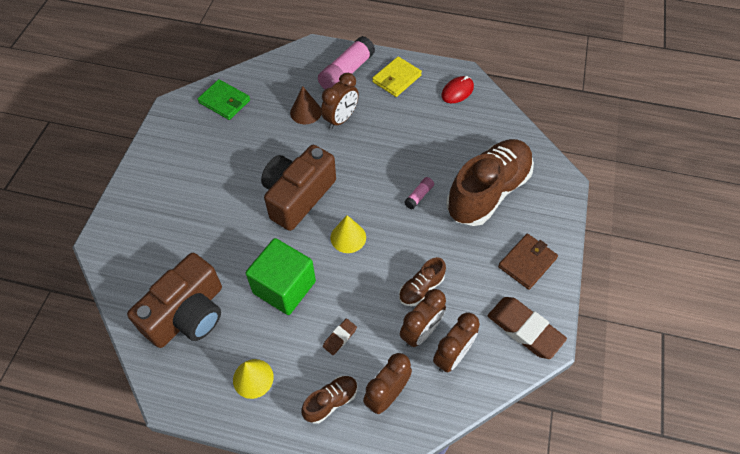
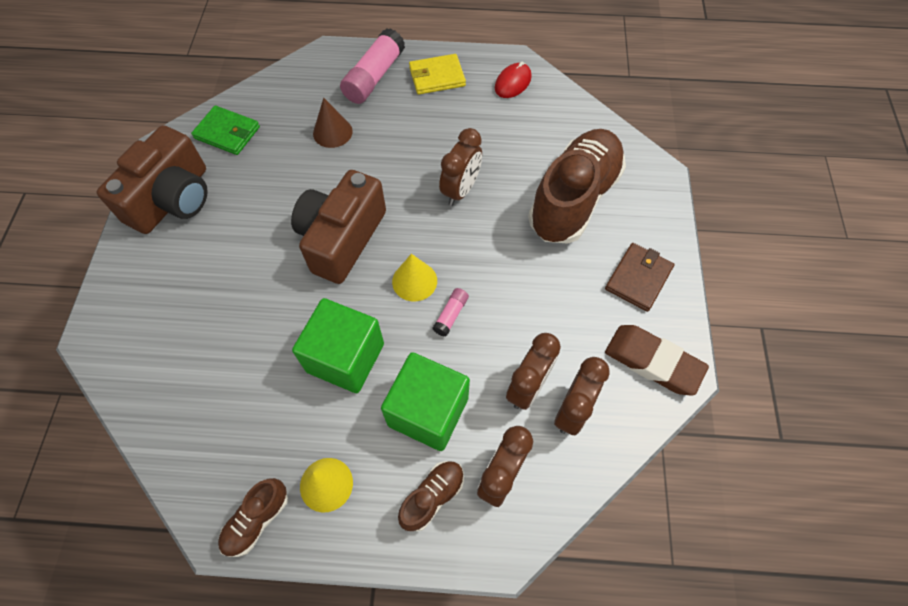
camera: 10 degrees left, 5 degrees up
(188, 314) = (226, 414): brown camera -> brown camera (173, 199)
(339, 338) = (428, 411): brown eraser -> green cube
(341, 119) = (378, 135): brown clock -> brown clock (461, 190)
(396, 78) = (437, 77): yellow wallet -> yellow wallet turned 45 degrees clockwise
(419, 196) = (492, 216): pink glue stick -> pink glue stick (451, 315)
(421, 288) = (517, 331): brown shoe -> brown shoe (257, 520)

